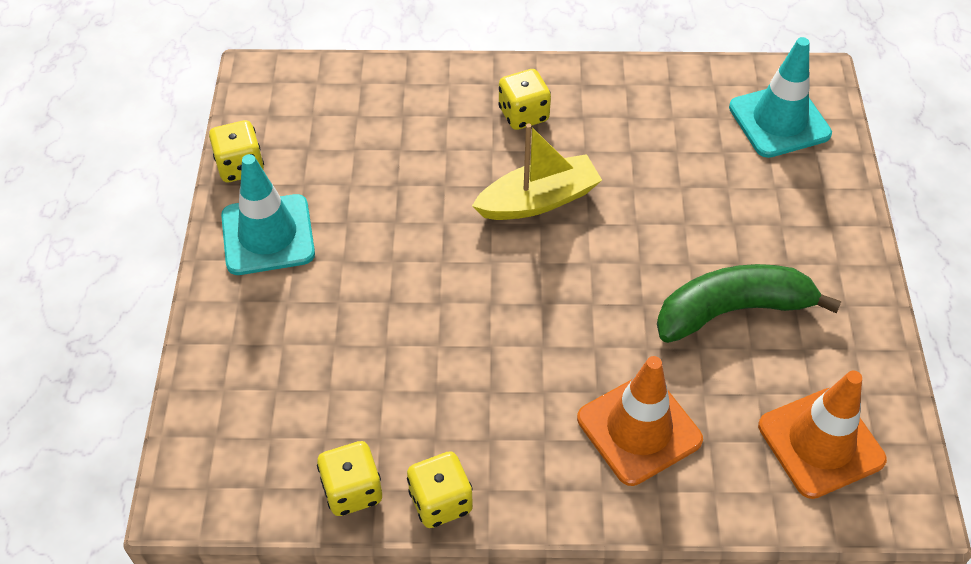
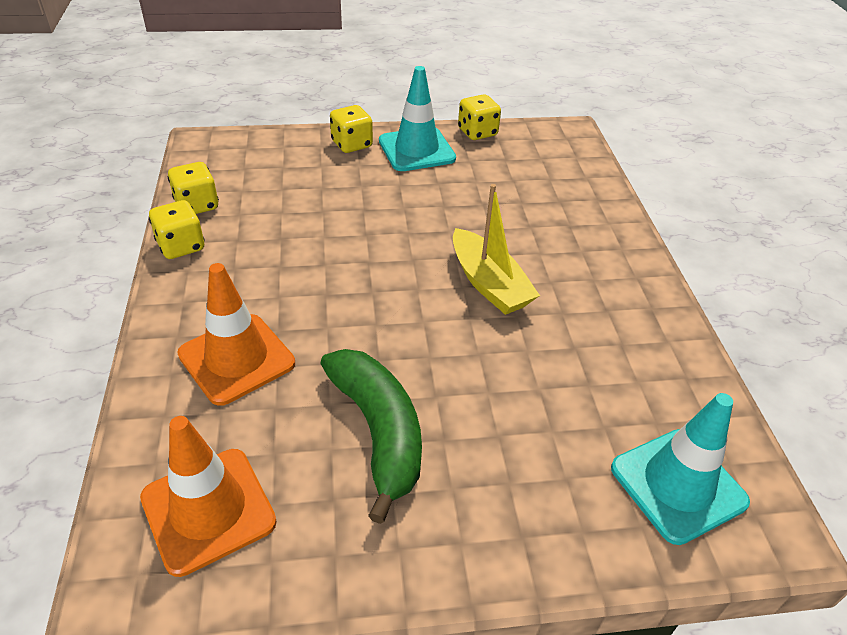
camera: 80 degrees right, 10 degrees down
(523, 114) = (591, 269): yellow dice -> yellow dice (352, 144)

